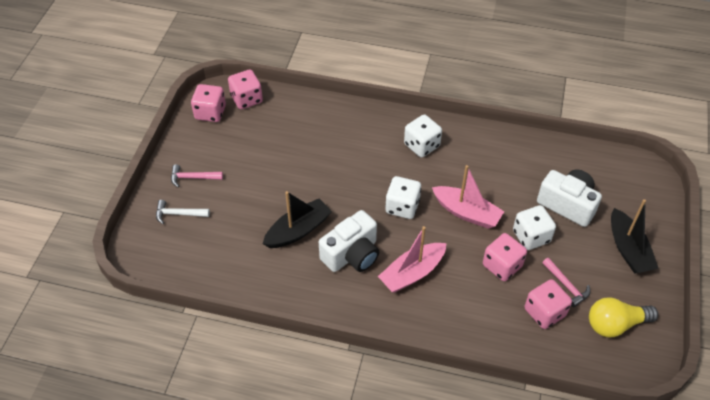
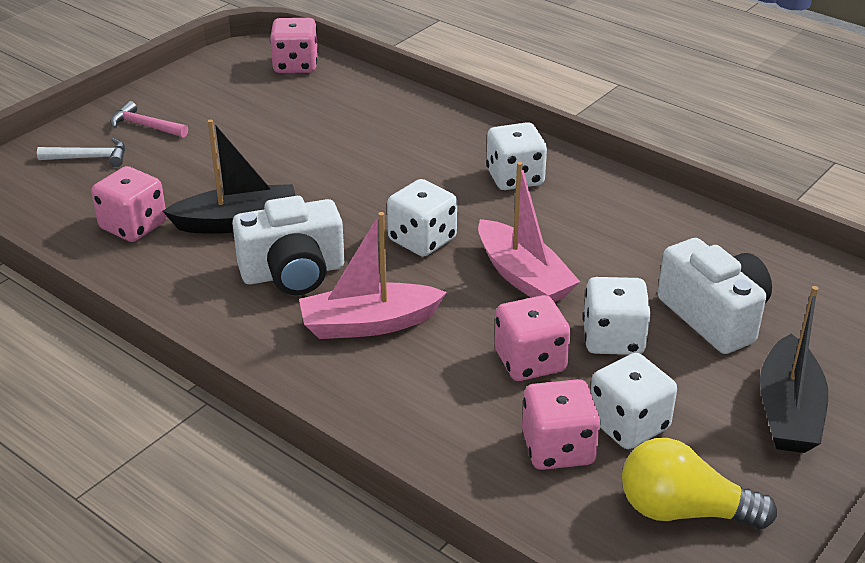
camera: 25 degrees right, 15 degrees down
(179, 214) = (89, 158): white hammer -> white hammer turned 150 degrees clockwise
(210, 113) = (233, 67): pink dice -> pink dice (133, 226)
(566, 285) = (628, 424): pink hammer -> white dice

